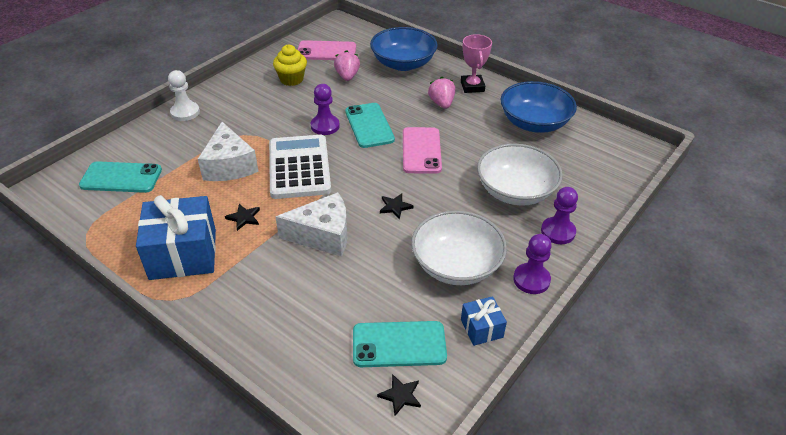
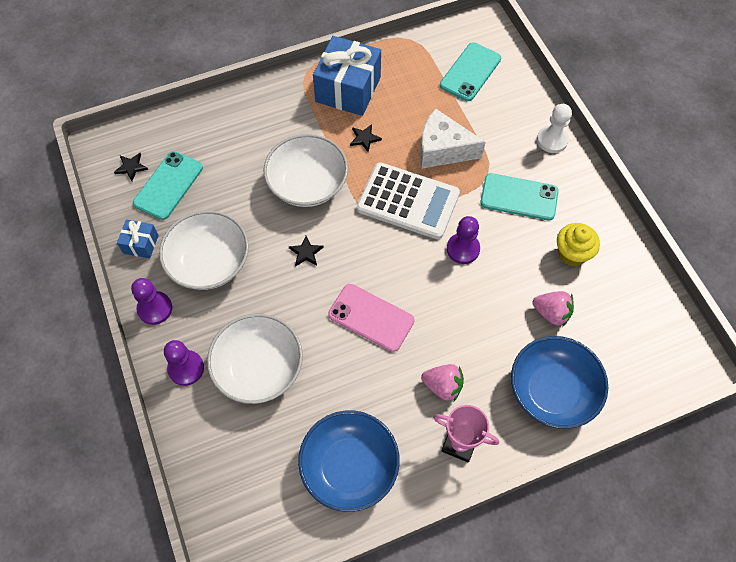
camera: 120 degrees right, 20 degrees up
(323, 235) = (307, 184): white cheese -> white bowl
(326, 51) = (622, 316): pink phone -> none
(369, 125) = (441, 290): turquoise phone -> turquoise phone (519, 197)

